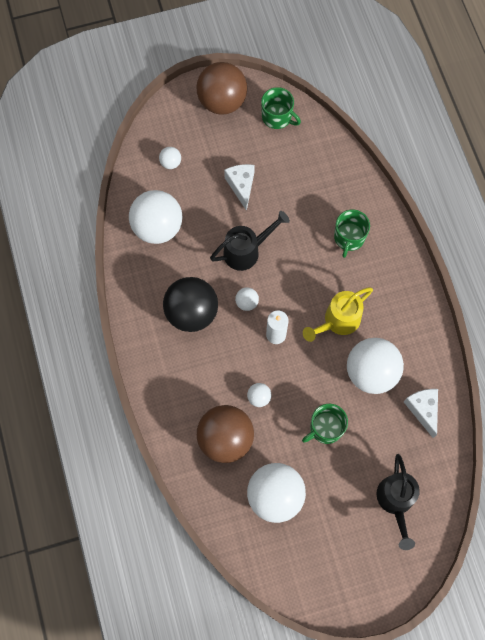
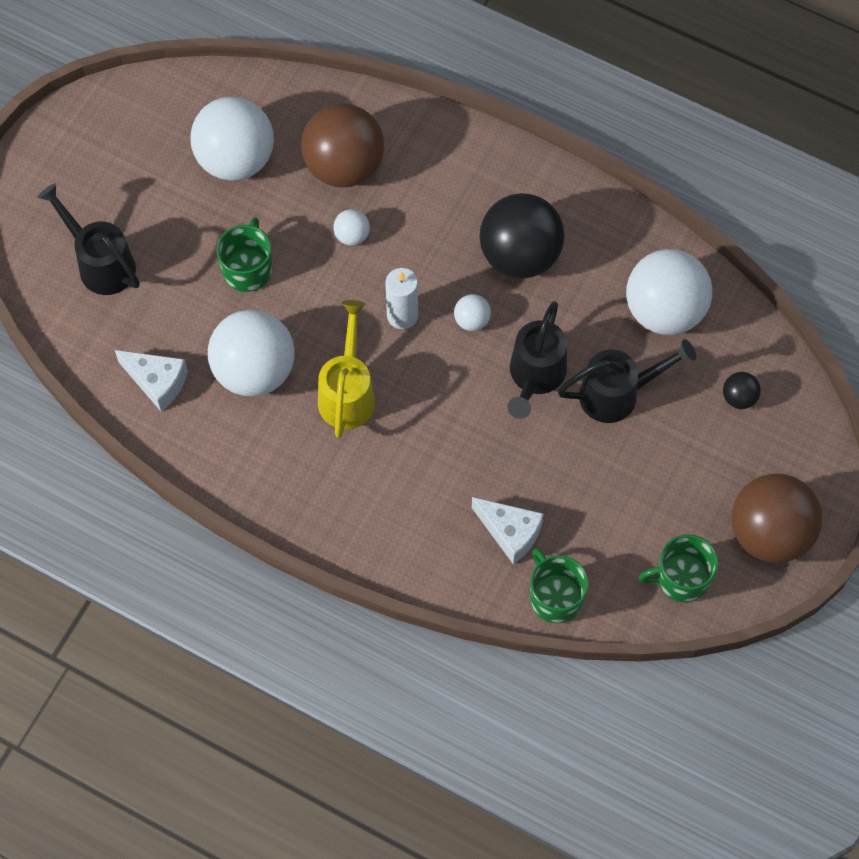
camera: 135 degrees right, 5 degrees down
(170, 163) = (739, 397): white ball -> black ball
(219, 211) = (617, 394): none -> black watering can
(241, 186) = (626, 447): white cheese -> white cheese (510, 533)
(349, 238) = (433, 503): green mug -> green mug (555, 597)

